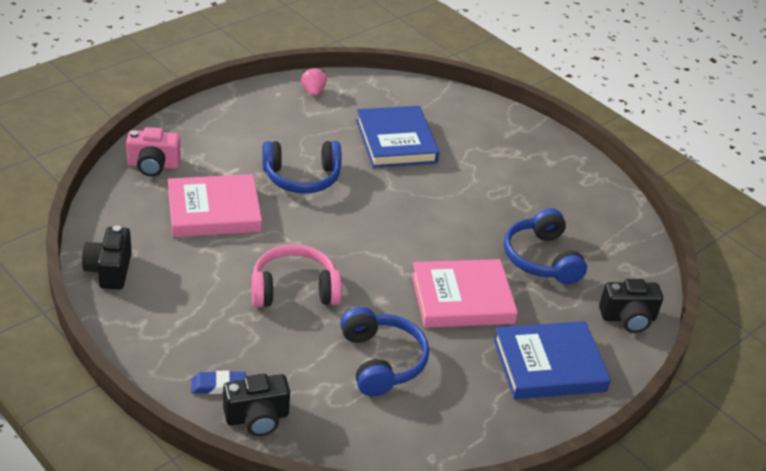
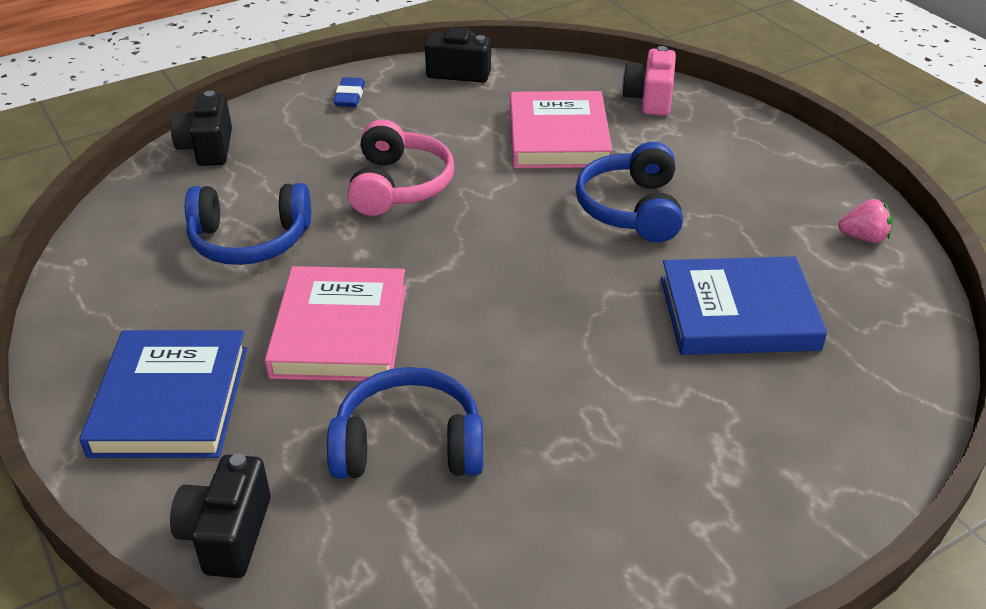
camera: 105 degrees right, 0 degrees up
(218, 385) = (264, 128): blue eraser -> blue eraser (349, 96)

